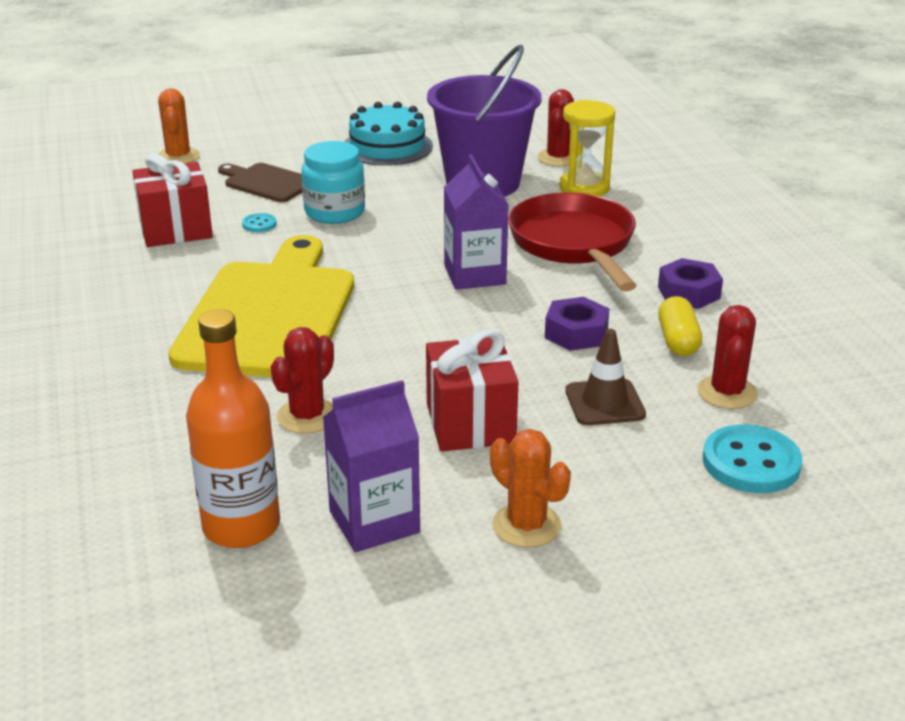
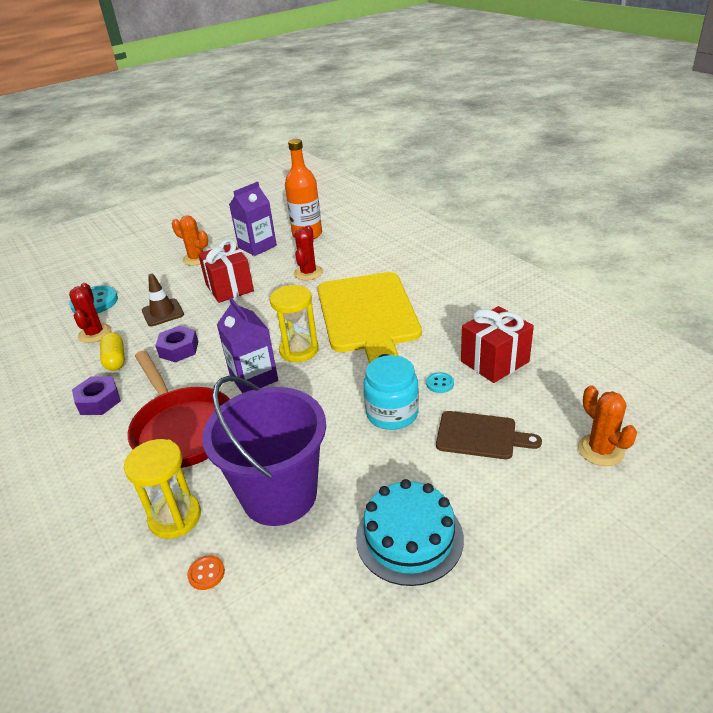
camera: 165 degrees right, 5 degrees up
(399, 292) = (299, 350): none -> yellow hourglass
(558, 158) = (206, 573): red cactus -> orange button

